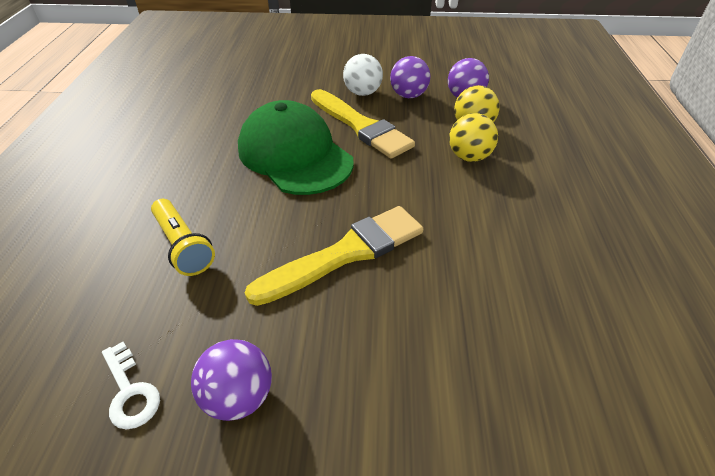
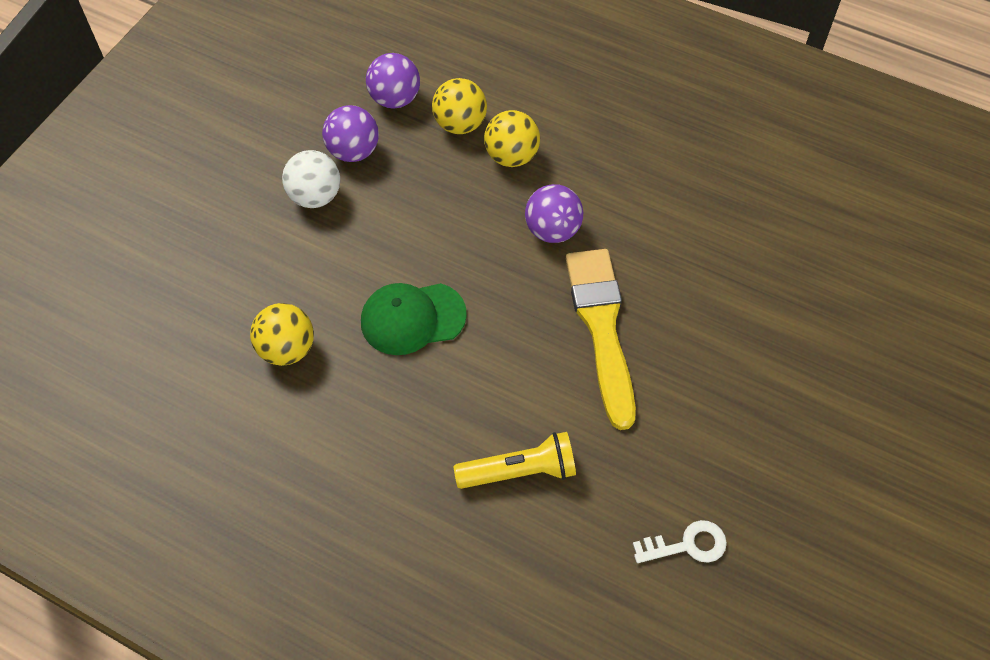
camera: 65 degrees left, 15 degrees up
(239, 396) = (725, 461): purple ball -> purple ball (552, 230)
(244, 116) = (287, 349): none -> yellow ball
(294, 155) = (412, 318): green cap -> green cap, size x0.61
(361, 126) = (392, 229): yellow brush -> none

